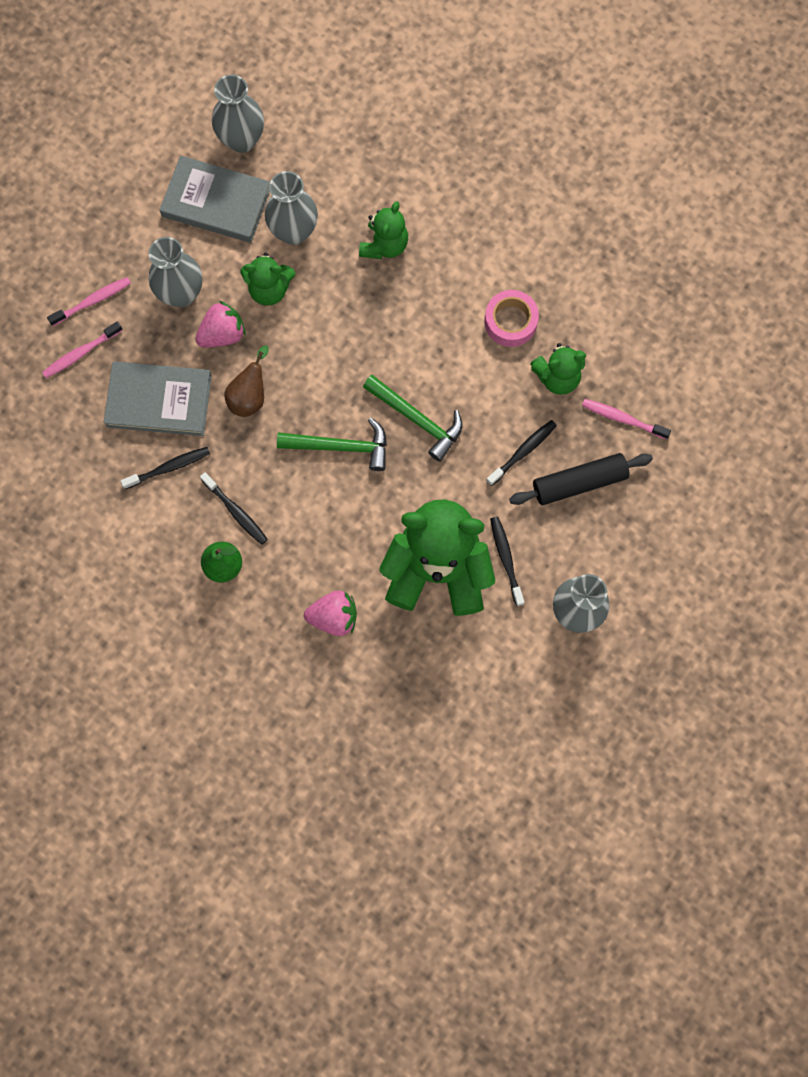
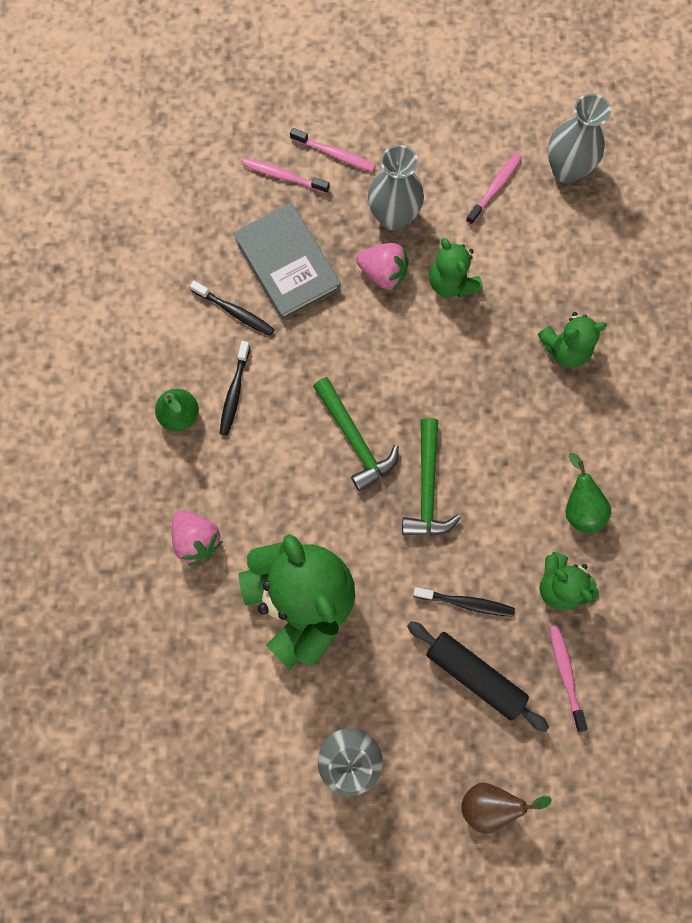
camera: 55 degrees right, 0 degrees up
(216, 202) = (495, 188): grey book -> pink toothbrush
(249, 396) = (344, 333): brown pear -> brown pear (490, 803)
(294, 231) = (518, 267): grey vase -> none
(506, 559) = (354, 657): black toothbrush -> none
(510, 322) = (579, 507): pink tape -> green pear

